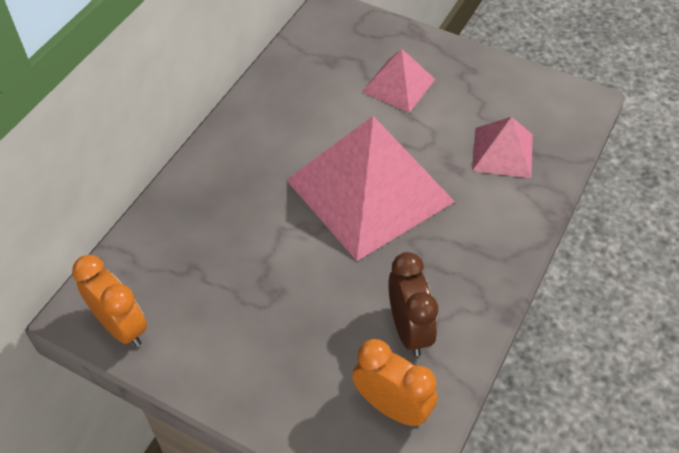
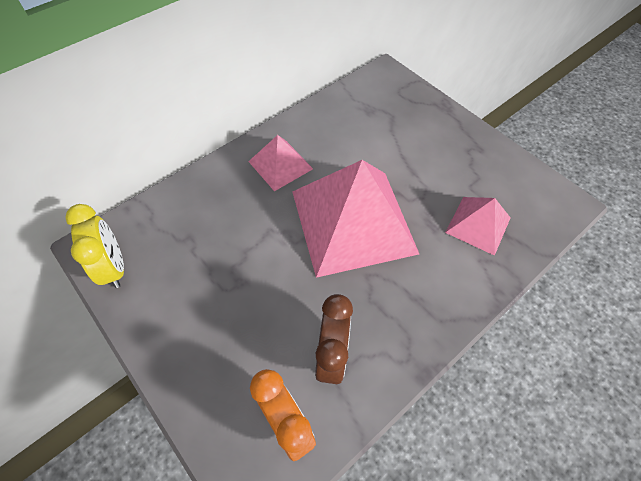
camera: 20 degrees right, 5 degrees up
(121, 326) = (114, 267): orange clock -> yellow clock
(398, 85) = (414, 143): pink pyramid -> pink pyramid (280, 165)

